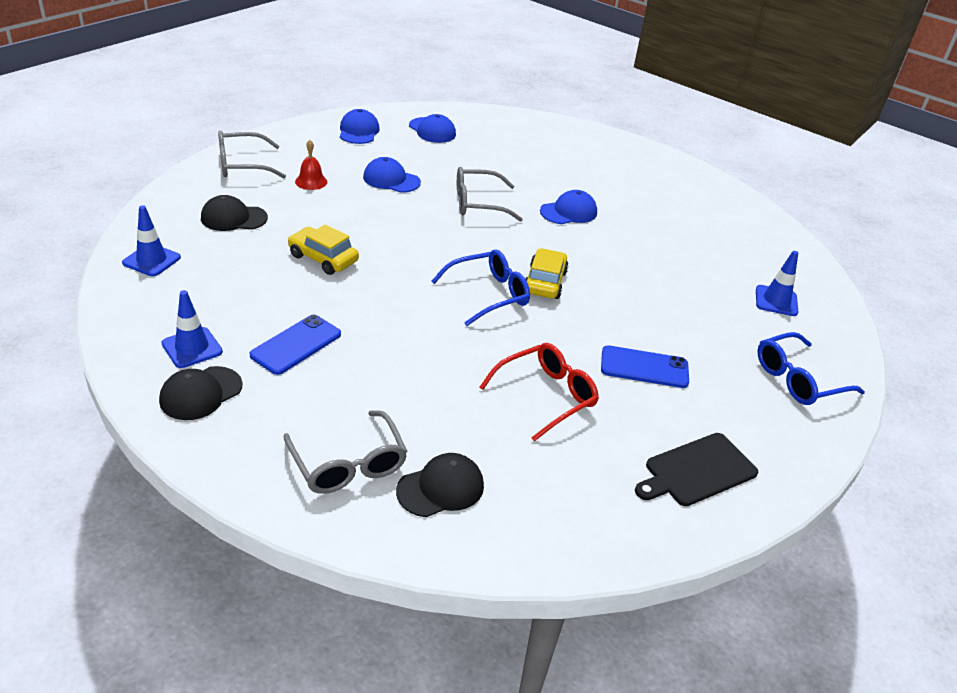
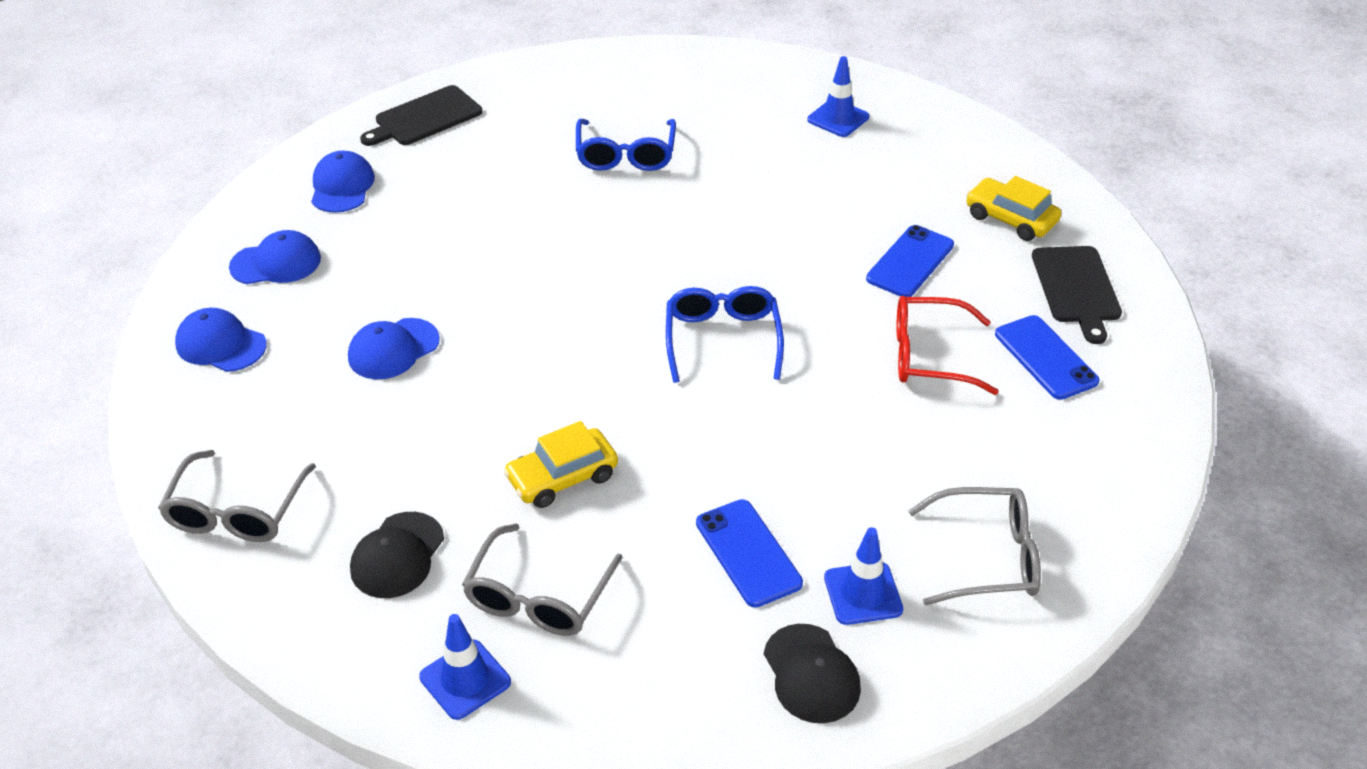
camera: 60 degrees left, 5 degrees up
(192, 348) = (709, 666): blue traffic cone -> blue traffic cone (863, 594)
(311, 181) = (343, 439): red bell -> none
(441, 488) = (1047, 489): black cap -> none
(478, 203) = (510, 280): grey glasses -> grey glasses (538, 596)
(544, 282) = (720, 282): yellow car -> yellow car (1010, 219)
(546, 396) = (929, 356): red glasses -> red glasses turned 75 degrees counterclockwise
(569, 212) = (578, 206): blue cap -> blue cap (342, 186)
(594, 464) = (1045, 358): none -> blue phone
(596, 143) = (424, 118): none -> black cutting board
(798, 379) = (969, 162): blue glasses -> blue glasses (625, 155)

